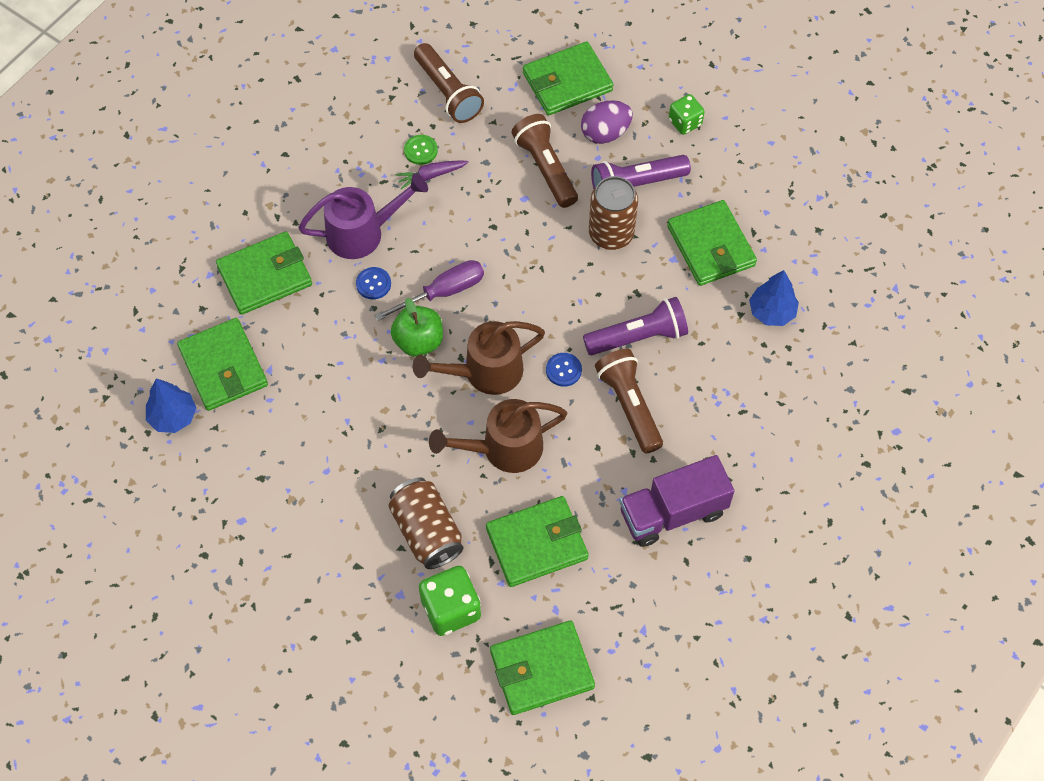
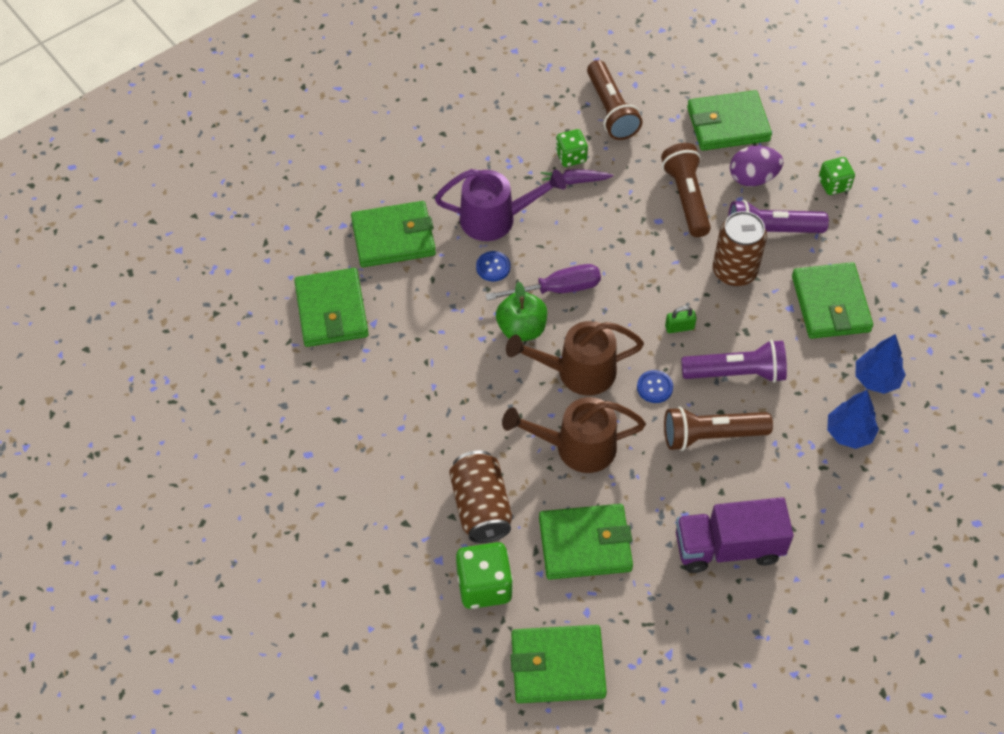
camera: 15 degrees right, 5 degrees down
(173, 417) = (272, 345): blue tree -> blue tree (849, 433)
(420, 150) = (571, 157): green button -> green dice
(572, 304) = (679, 327): none -> green padlock
(629, 405) = (711, 435): brown flashlight -> brown flashlight turned 90 degrees counterclockwise

